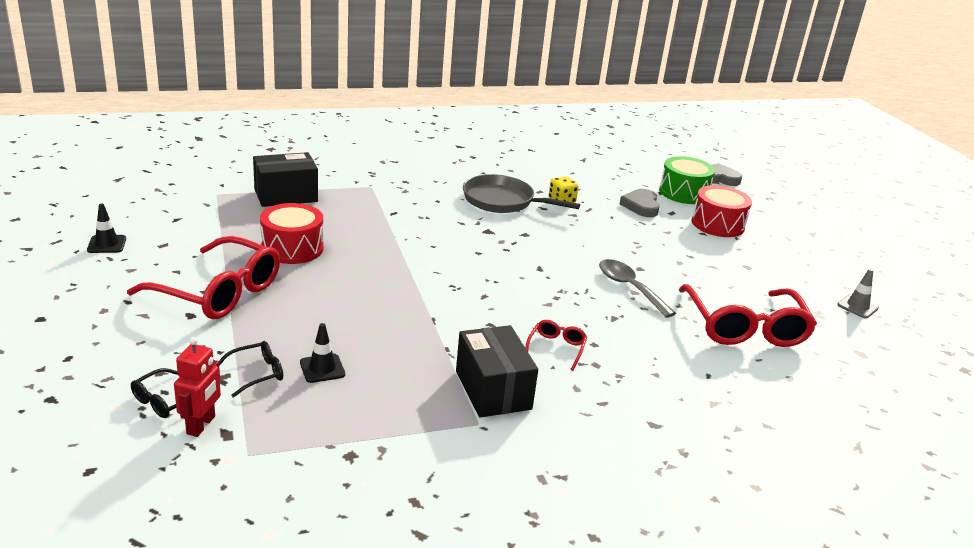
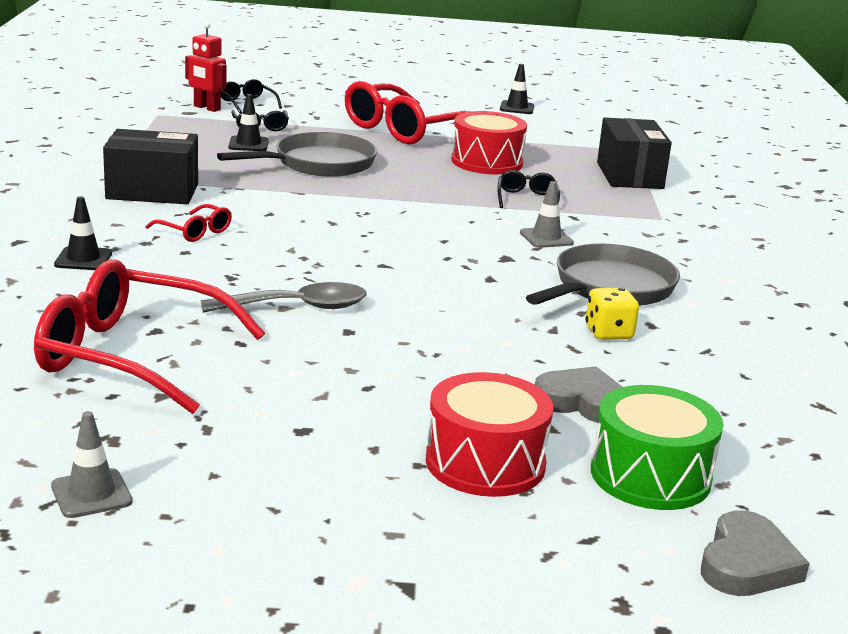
camera: 110 degrees right, 5 degrees down
(354, 321) = (318, 164): none -> grey pan
(369, 229) = (526, 199): none -> black glasses
(441, 220) = (546, 238): none -> grey traffic cone
(651, 383) = (83, 259): none -> black traffic cone

